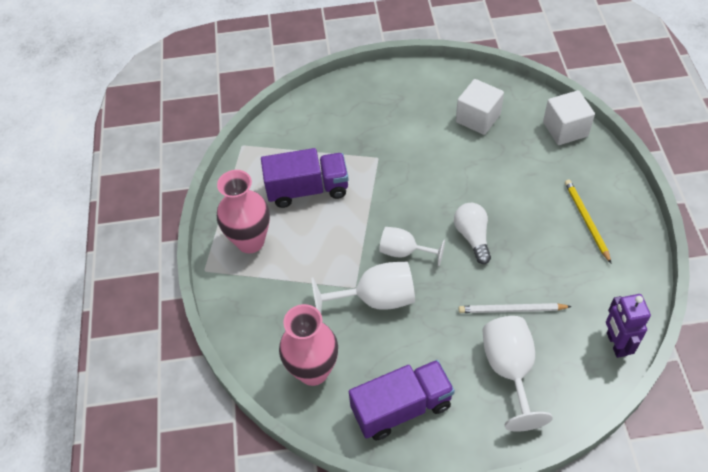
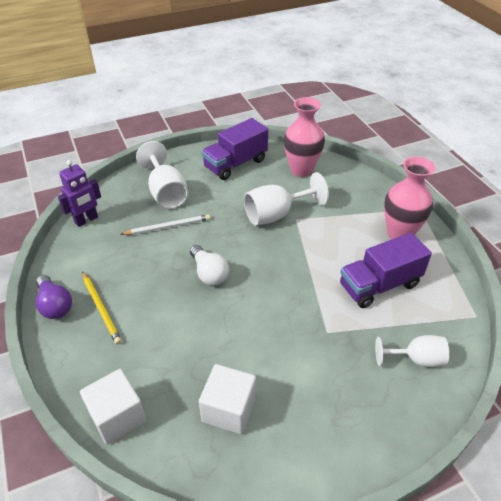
camera: 160 degrees right, 10 degrees down
(404, 252) = (266, 250): white goblet -> white goblet (416, 359)
(616, 344) = (86, 220): purple robot -> purple robot turned 75 degrees clockwise
(634, 234) = (55, 305): none -> purple light bulb

